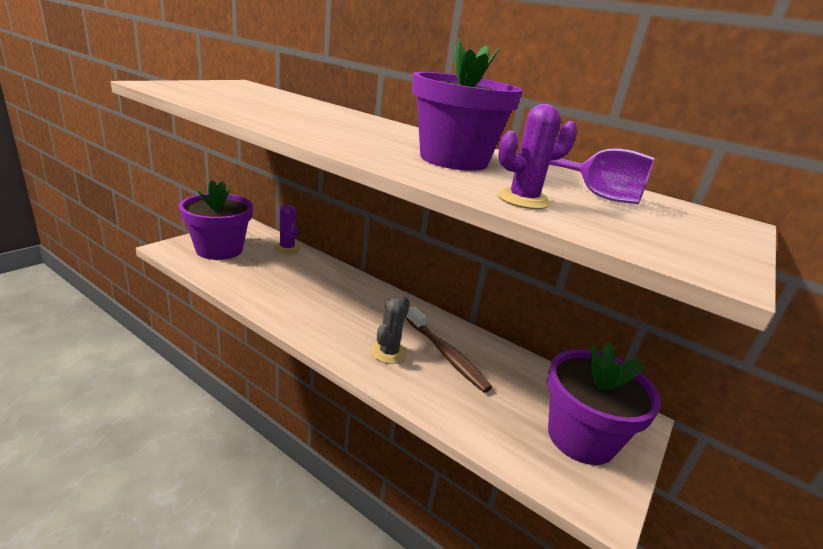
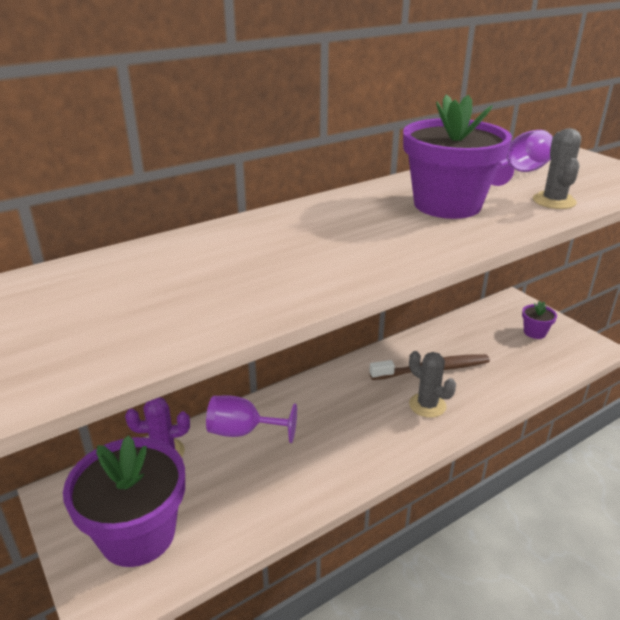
camera: 65 degrees left, 5 degrees up
(317, 271) = (243, 432): none -> purple goblet
(523, 200) = (554, 201): purple cactus -> grey cactus
(581, 437) = (534, 332): purple flower pot -> purple flower pot, size x0.44

